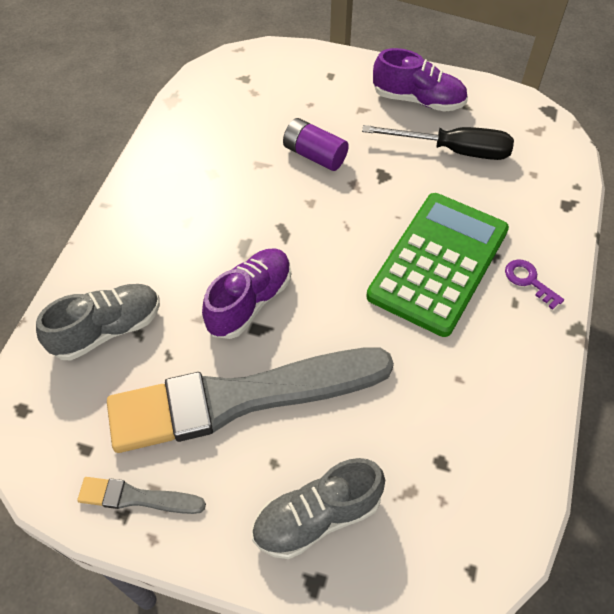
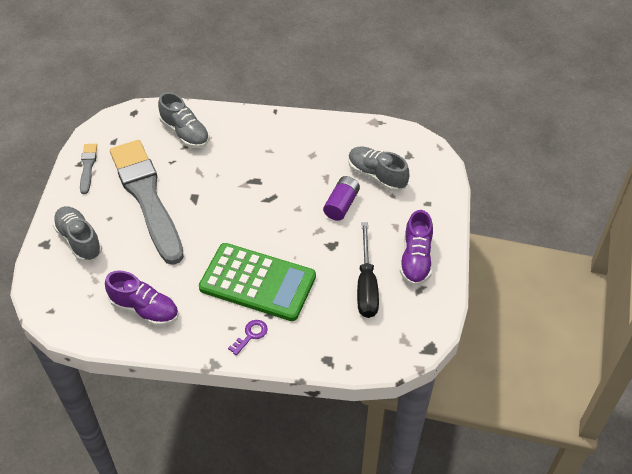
camera: 80 degrees right, 5 degrees down
(250, 302) = (212, 190): purple shoe -> purple shoe (145, 309)
(272, 113) = (377, 176): none -> grey shoe

